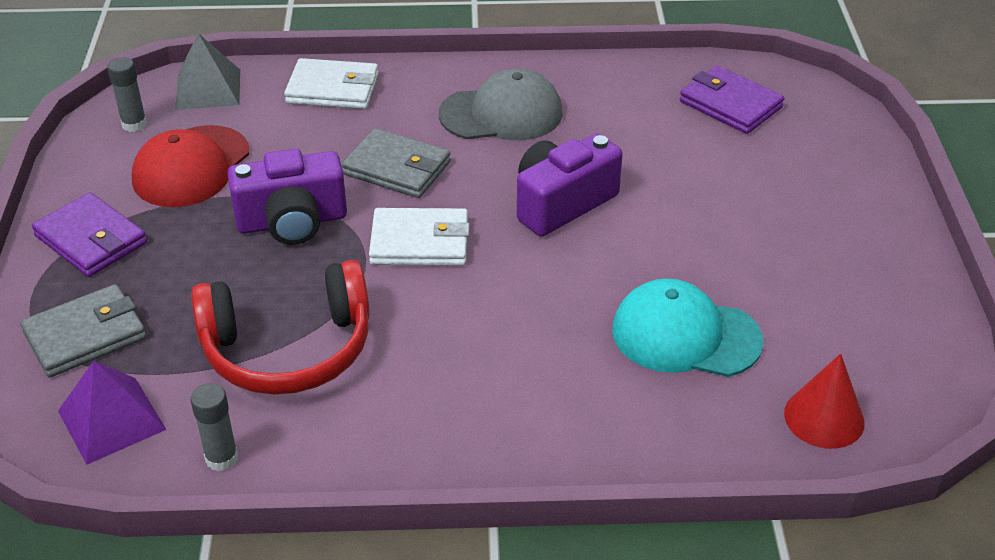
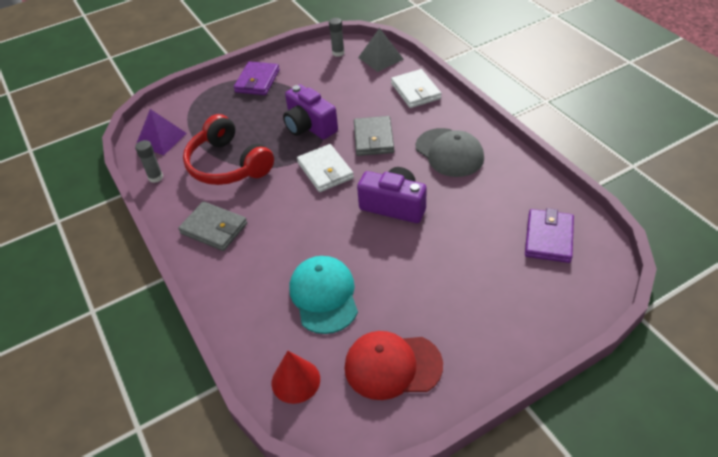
camera: 65 degrees right, 5 degrees up
(85, 335) = (202, 109): grey wallet -> grey wallet (214, 228)
(191, 167) = (323, 81): red cap -> red cap (392, 366)

